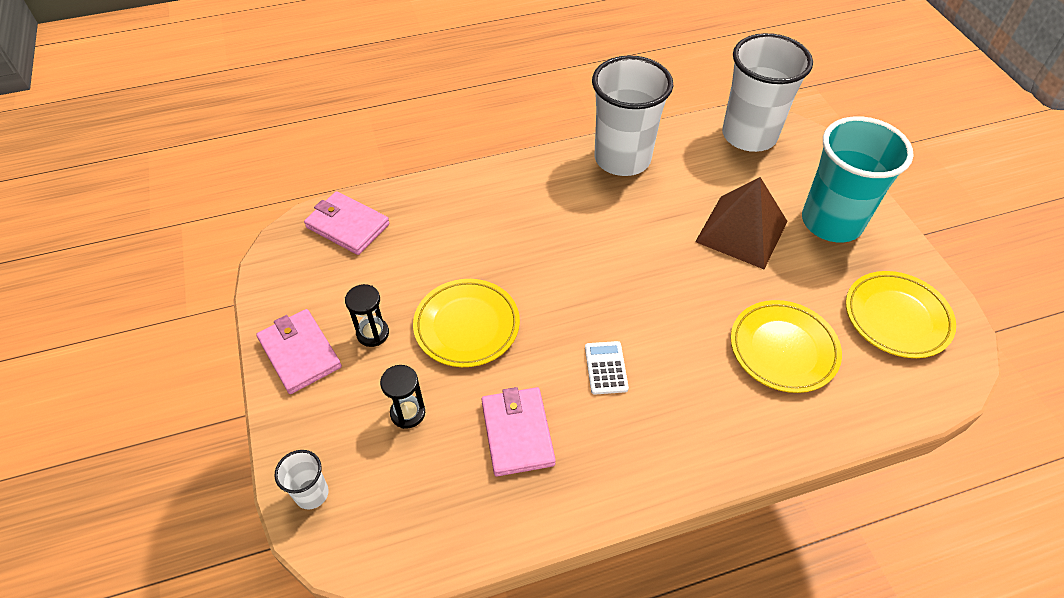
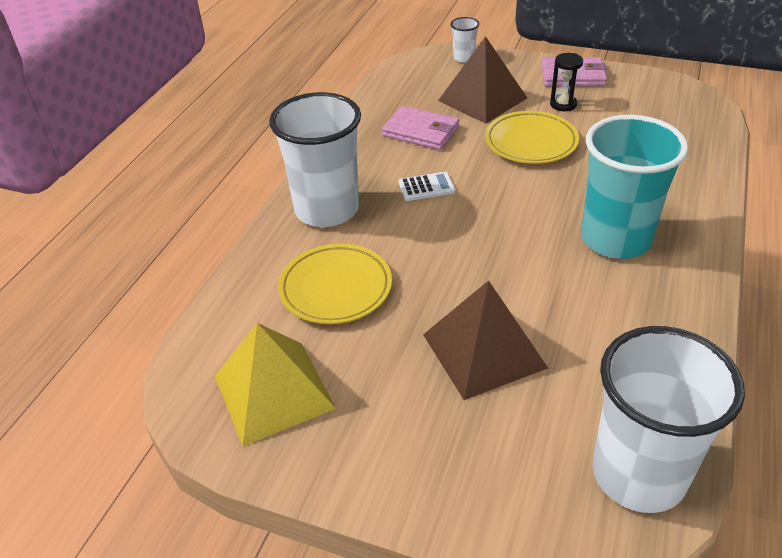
camera: 130 degrees right, 10 degrees down
(347, 226) = (692, 123): pink wallet -> none
(408, 413) = (482, 99): black hourglass -> brown pyramid
(606, 368) = (426, 187): white calculator -> white calculator turned 45 degrees counterclockwise
(622, 158) = (672, 321): white cup -> white cup (327, 210)
(831, 222) = (427, 440): turquoise cup -> turquoise cup (615, 239)
(896, 317) = (274, 391): yellow plate -> yellow pyramid

